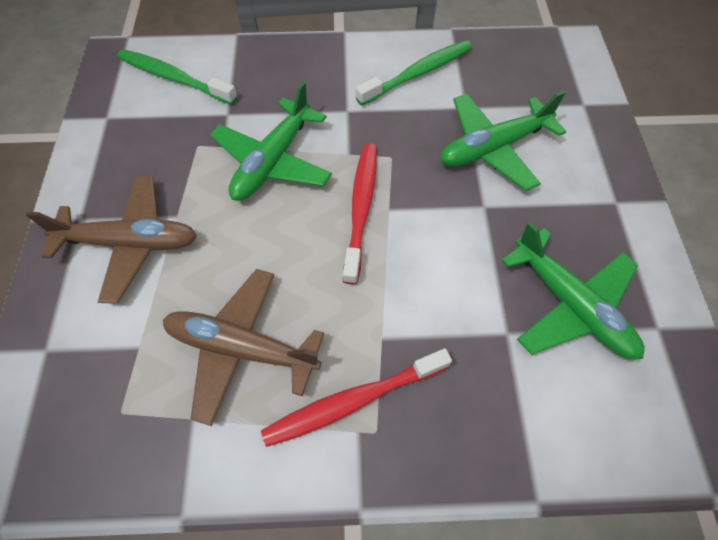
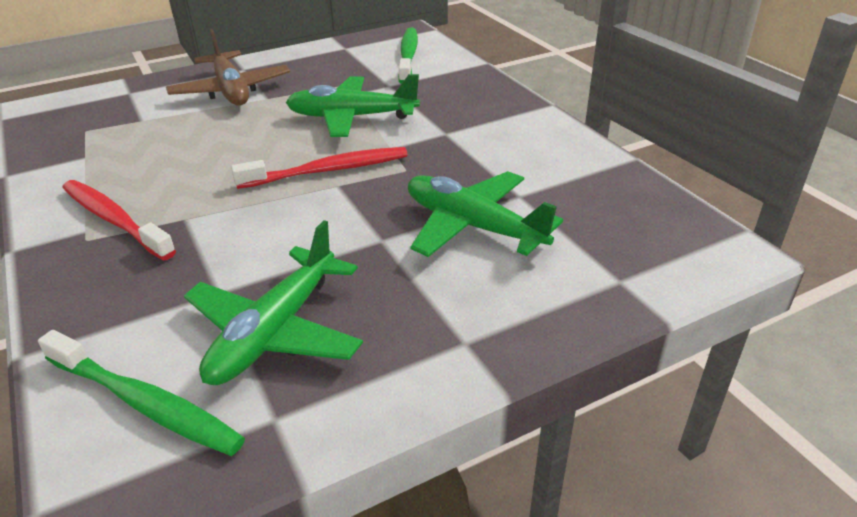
camera: 65 degrees right, 25 degrees down
(241, 348) = (152, 157): brown plane -> none
(418, 73) = (538, 155): green toothbrush -> green toothbrush (145, 403)

